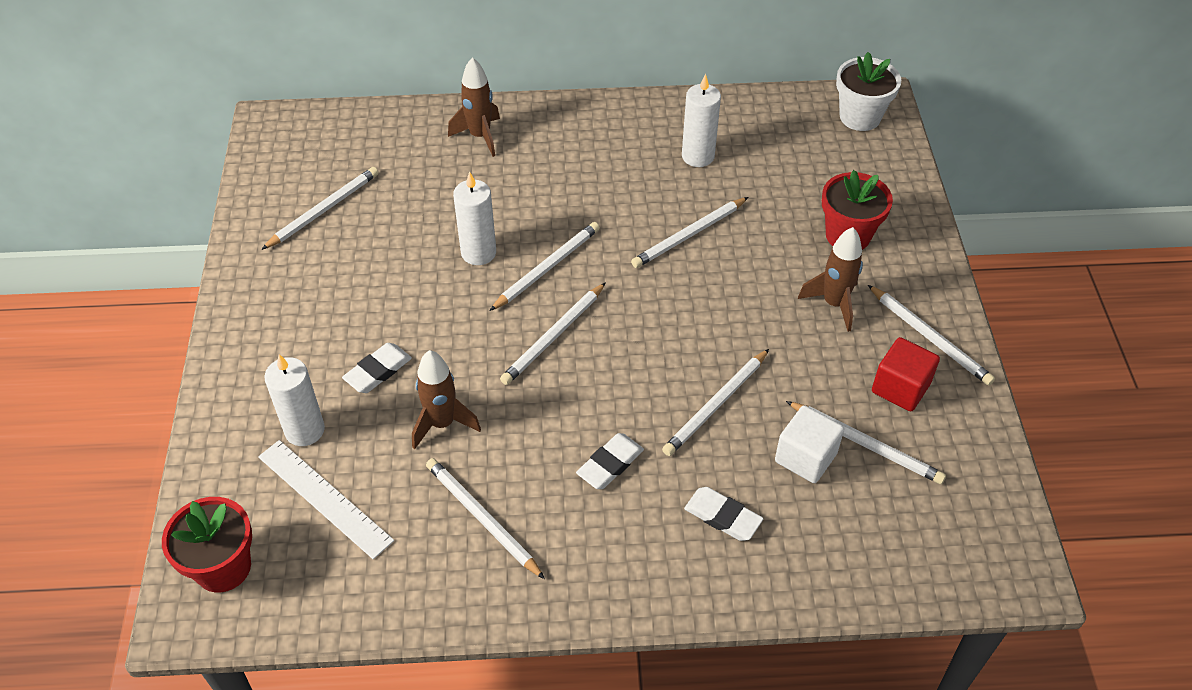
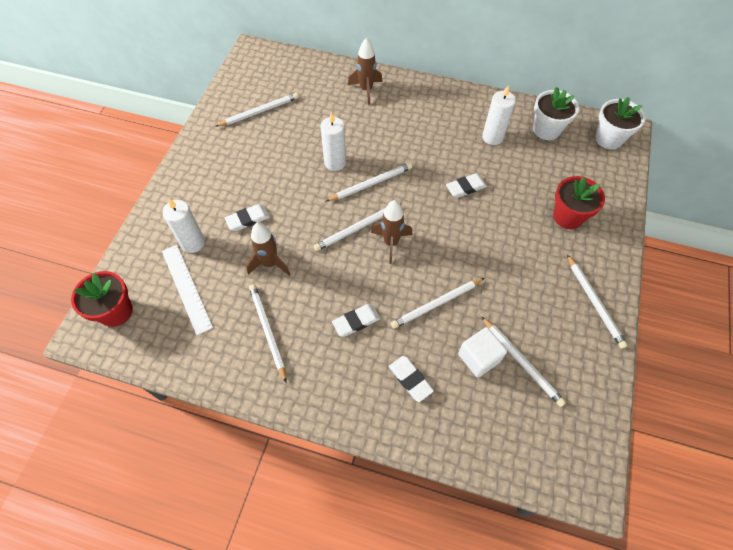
camera: 20 degrees right, 10 degrees up
(689, 235) = (466, 187): white pencil -> white eraser
(770, 126) = (546, 130): none -> white flower pot
(834, 304) = (539, 260): brown rocket -> brown rocket (391, 243)
(900, 388) = (560, 331): red cube -> none

